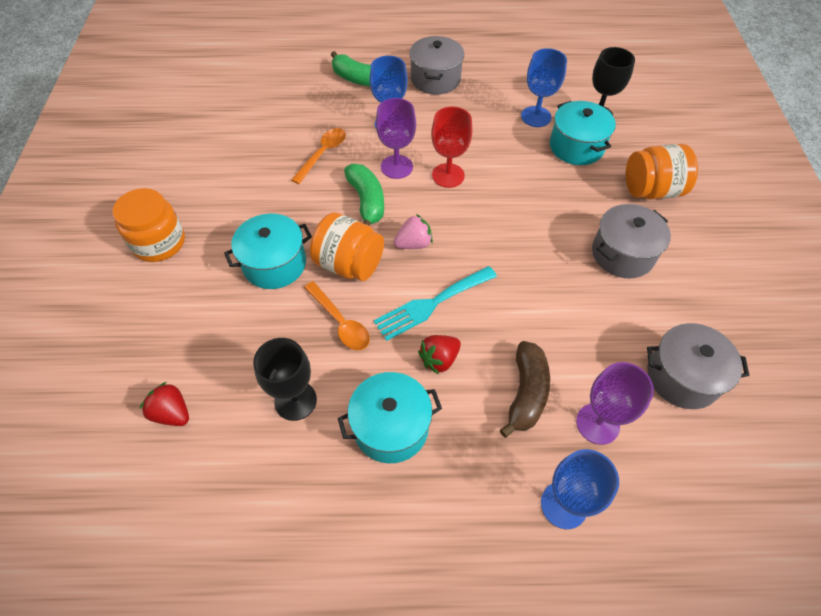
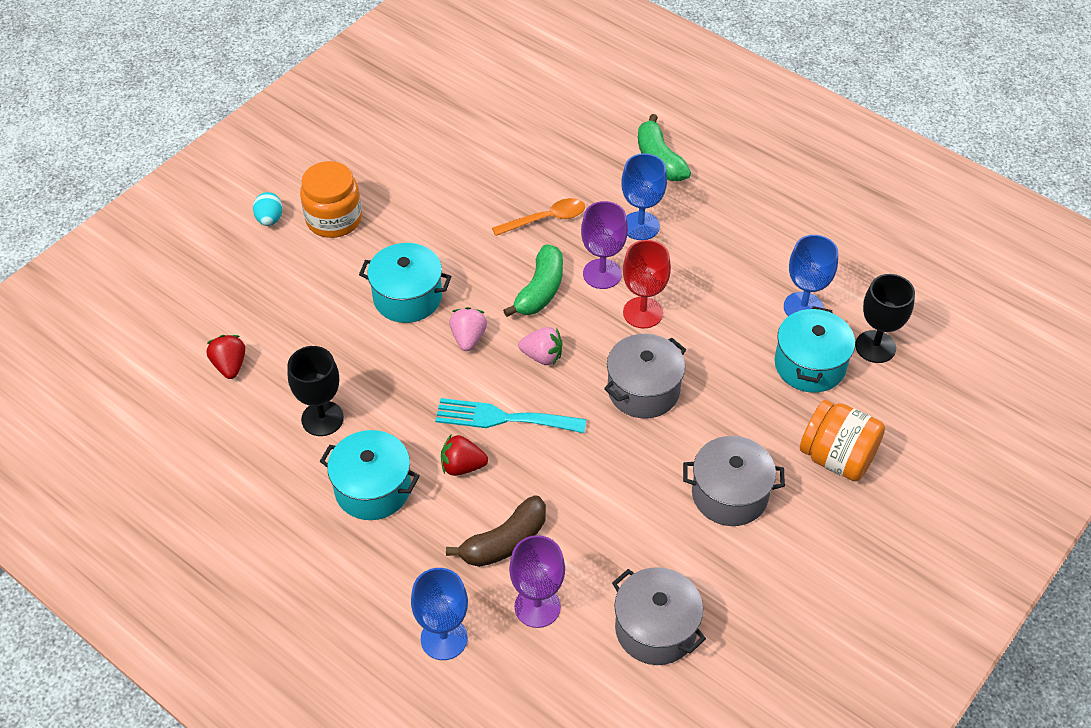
camera: 40 degrees right, 5 degrees down
(101, 274) = (270, 219): none -> turquoise egg
(340, 322) = (413, 382): orange spoon -> none
(349, 264) = (468, 338): orange jar -> pink strawberry
(435, 79) = (739, 203): grey pot -> grey pot (643, 390)

